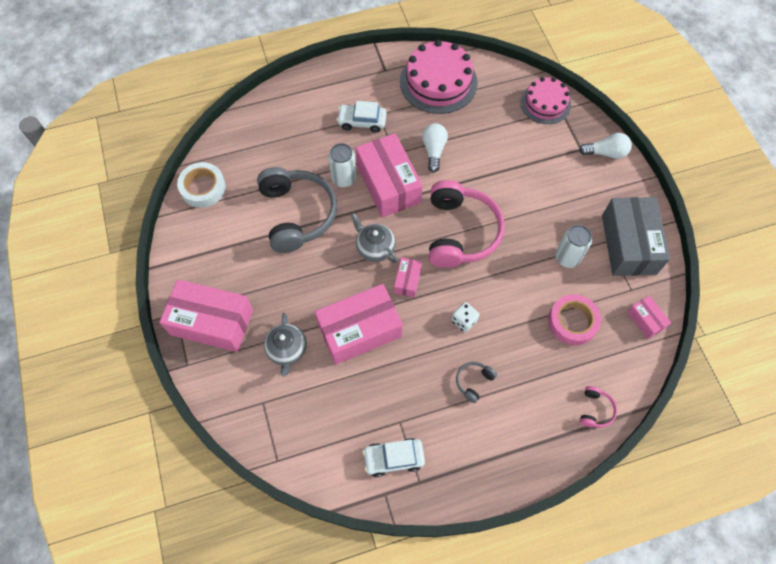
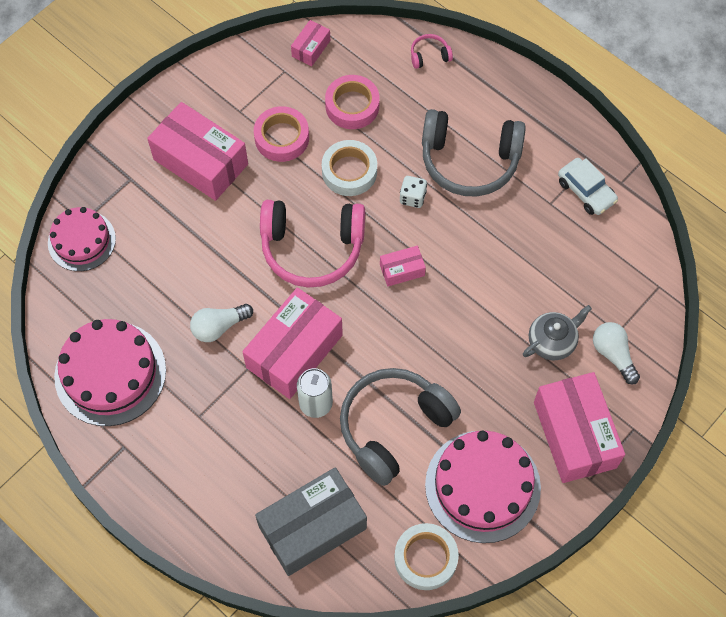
camera: 120 degrees left, 0 degrees up
(221, 244) = (482, 486): none -> pink cake
(359, 330) = (486, 286): pink box -> pink box (200, 162)
(362, 122) = (222, 429): white car -> none
(375, 247) = (384, 322): grey teapot -> none
(460, 232) = (312, 248): pink headphones -> pink headphones turned 150 degrees counterclockwise
(473, 382) = (469, 161): grey headphones -> grey headphones, size x2.42
(511, 288) = (349, 171): none -> white tape
(567, 258) = (282, 138): white can -> pink tape
(606, 153) = (122, 153): white light bulb -> white light bulb (613, 354)
(628, 244) = (232, 91): grey box -> grey box (312, 527)

